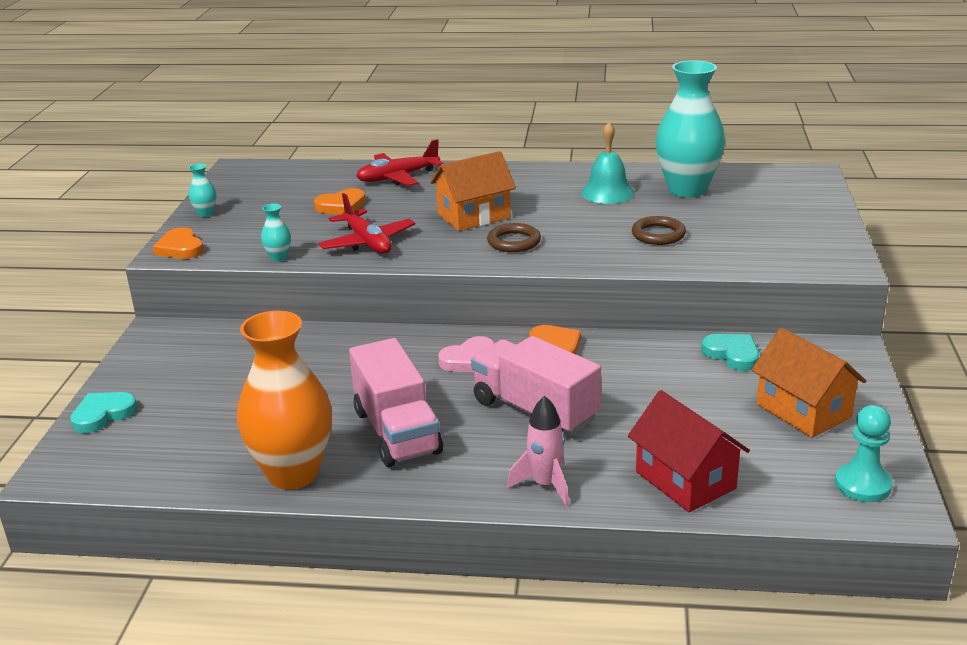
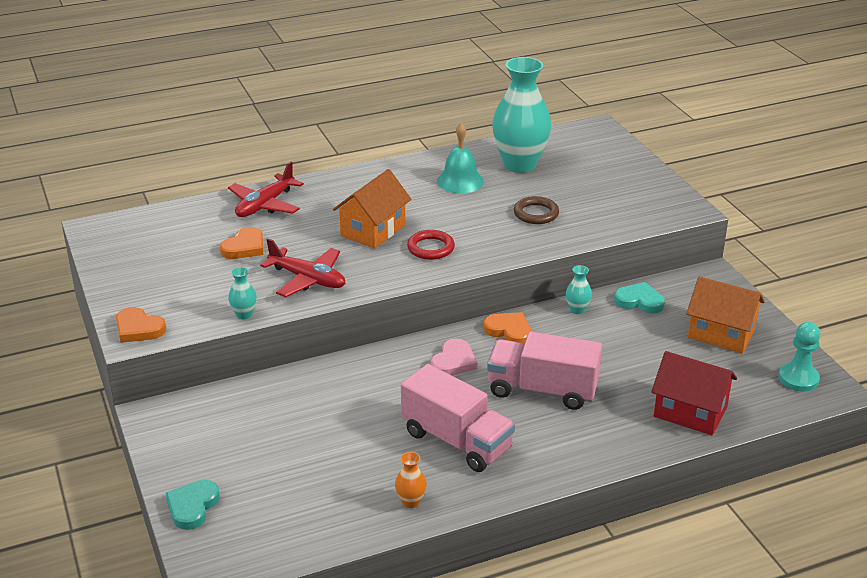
camera: 30 degrees left, 5 degrees up
(205, 214) = (121, 286): turquoise vase -> turquoise vase (577, 310)
(293, 473) = (411, 502): orange vase -> orange vase, size x0.40
(514, 242) = (430, 248): brown ring -> red ring
(545, 485) = (602, 447): pink rocket -> none

